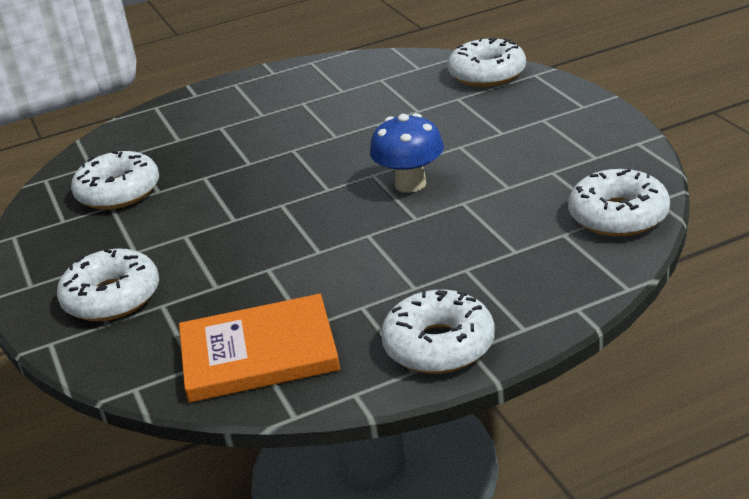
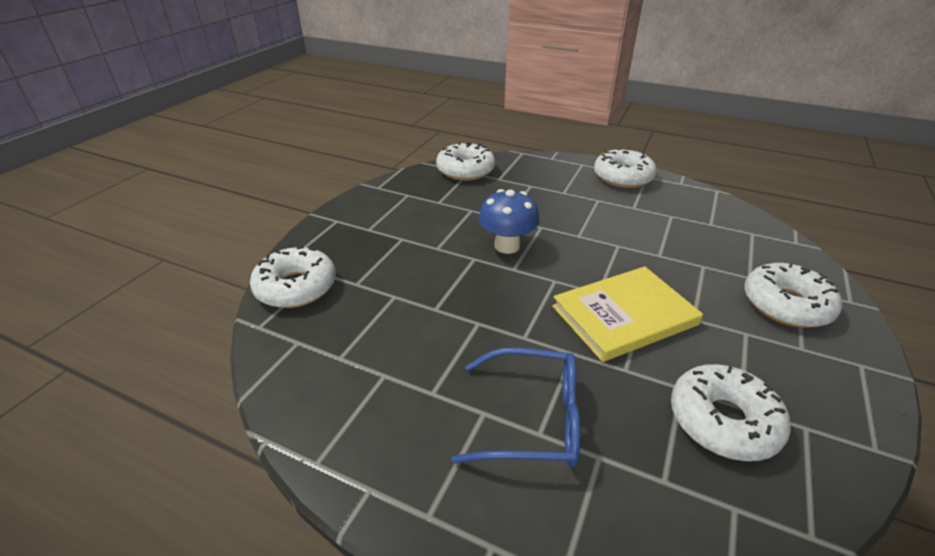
camera: 135 degrees left, 5 degrees up
(231, 128) = (533, 419): none -> blue glasses
(241, 203) = (624, 315): none -> yellow book
(259, 353) = (710, 219): orange book -> none

